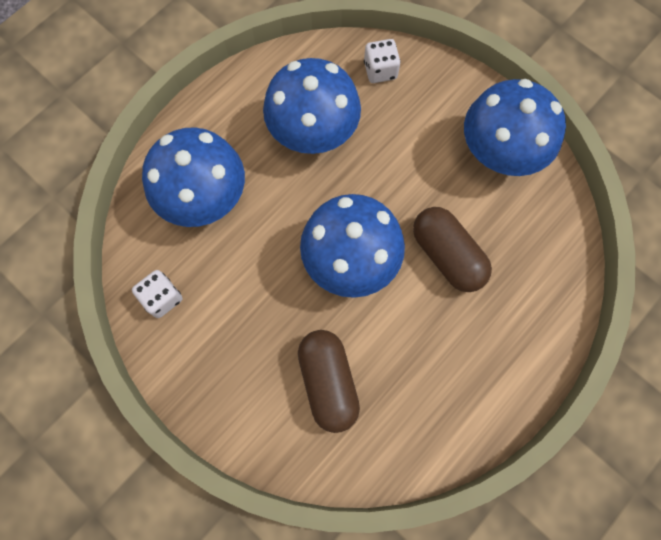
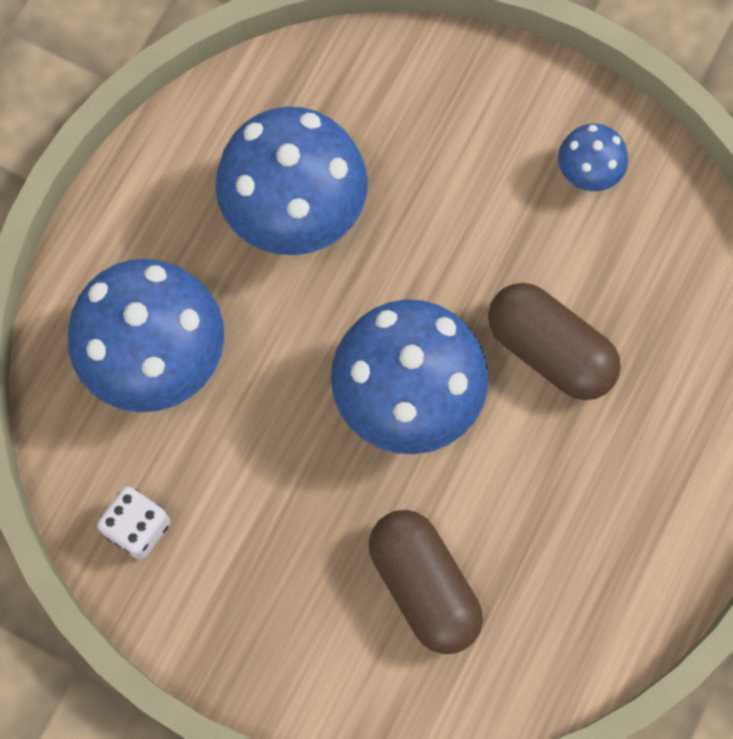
camera: 15 degrees left, 0 degrees up
(380, 70) = (371, 83): white dice -> none
(499, 154) = (588, 173): blue mushroom -> blue mushroom, size x0.48

